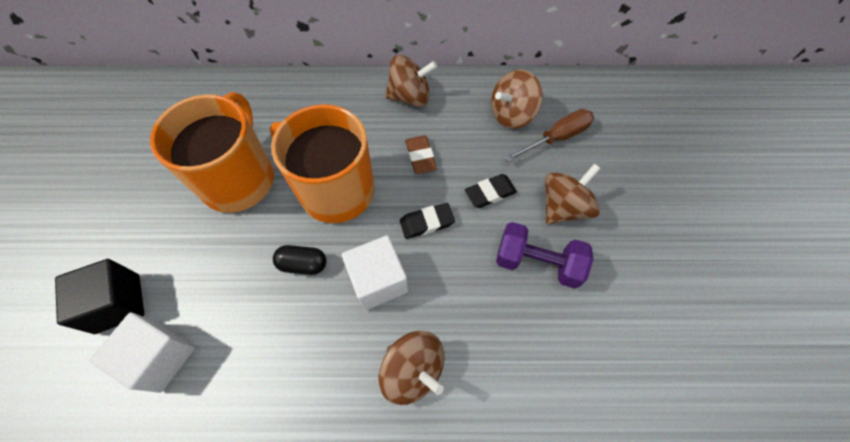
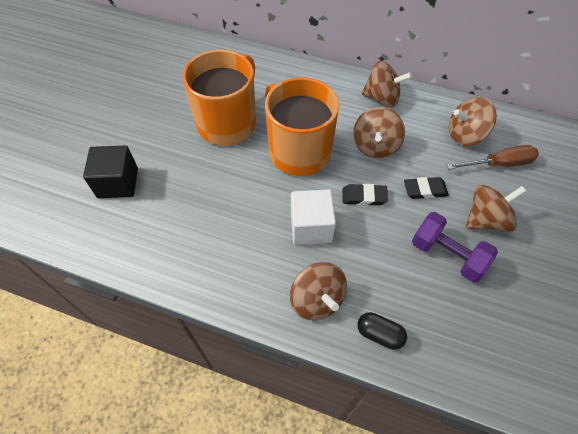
camera: 20 degrees right, 5 degrees down
(161, 357) = (136, 228): white cube -> none
(303, 264) = (257, 197): black capsule -> black capsule (379, 334)
(420, 156) = (375, 146): brown eraser -> brown spinning top

